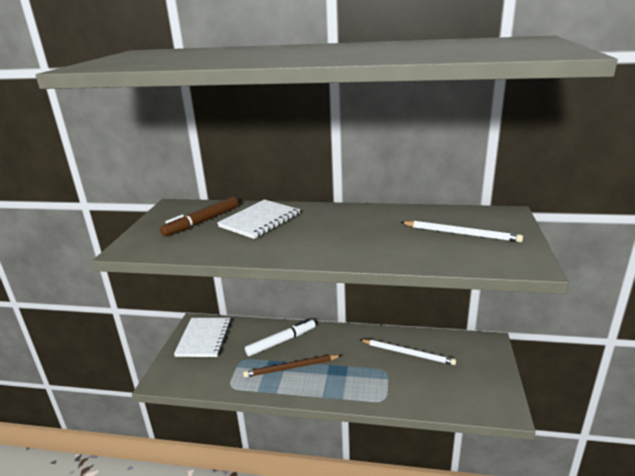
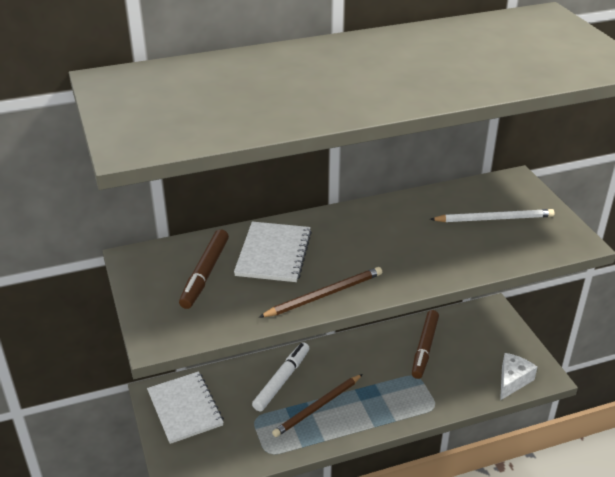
camera: 30 degrees left, 10 degrees up
(265, 251) = (324, 295): none -> brown pencil
(408, 353) = (424, 348): white pencil -> brown marker
(470, 403) = (512, 381): none -> white cheese

